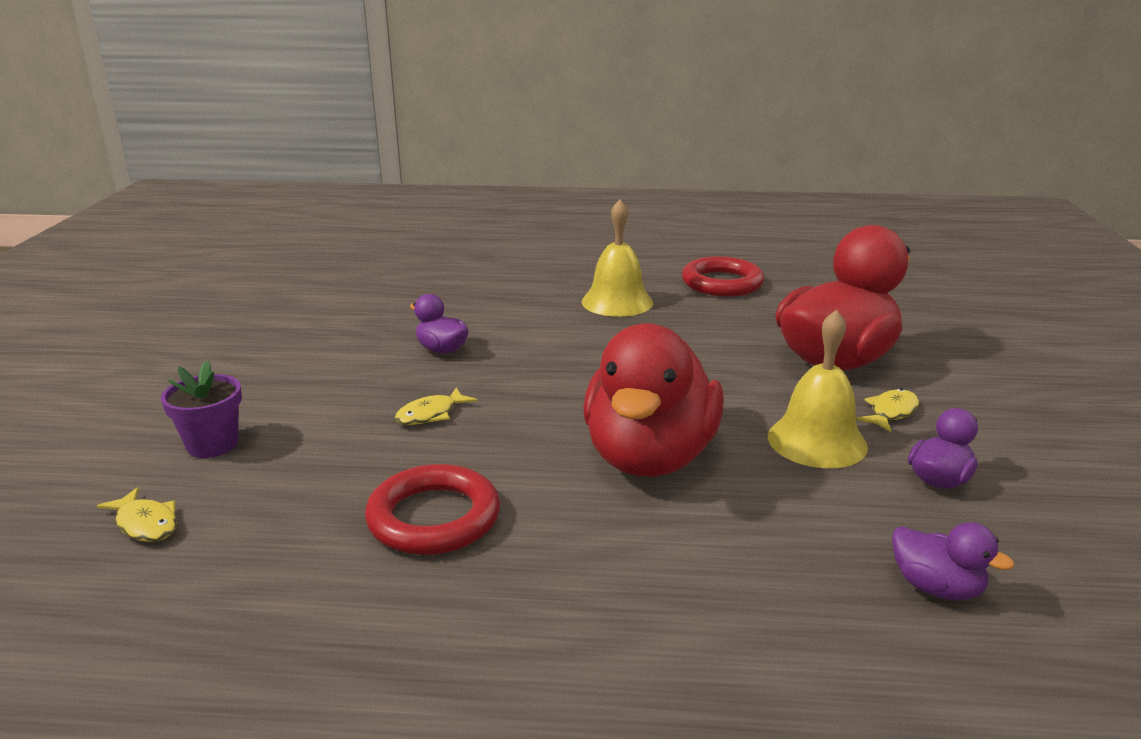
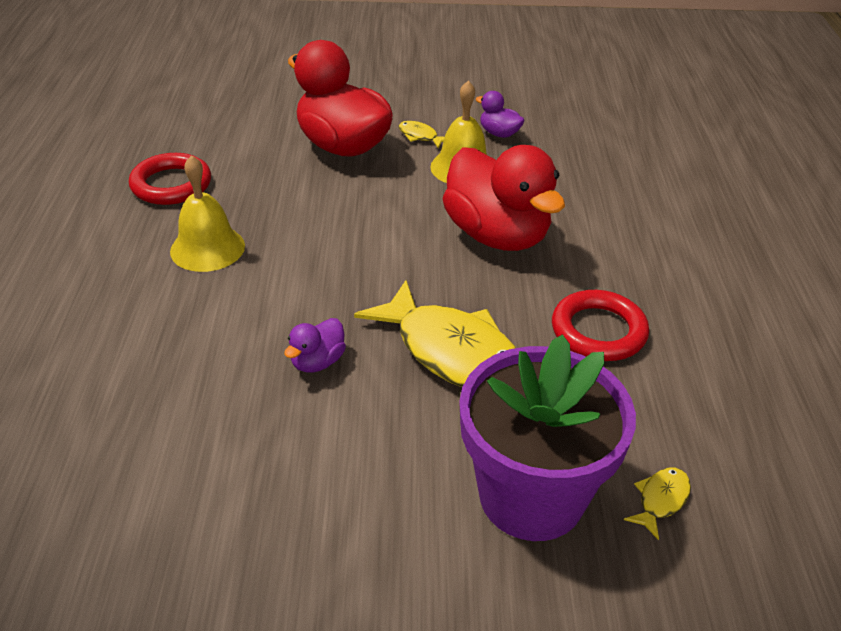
camera: 95 degrees left, 15 degrees up
(212, 445) = (531, 496): purple flower pot -> purple flower pot, size x2.19
(431, 414) = (452, 352): yellow fish -> yellow fish, size x2.41
(649, 457) = (497, 235): red duck -> red duck turned 45 degrees clockwise
(936, 588) = (599, 151): purple duck -> none

